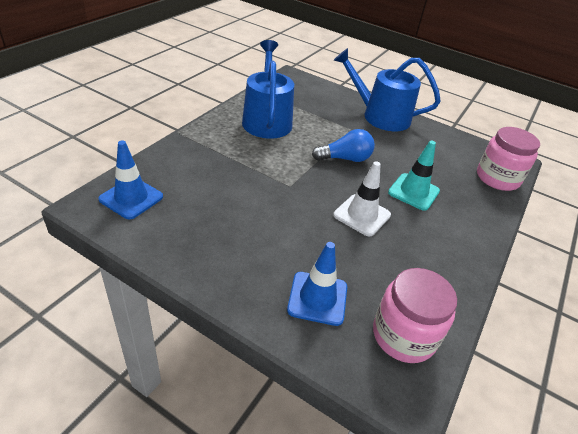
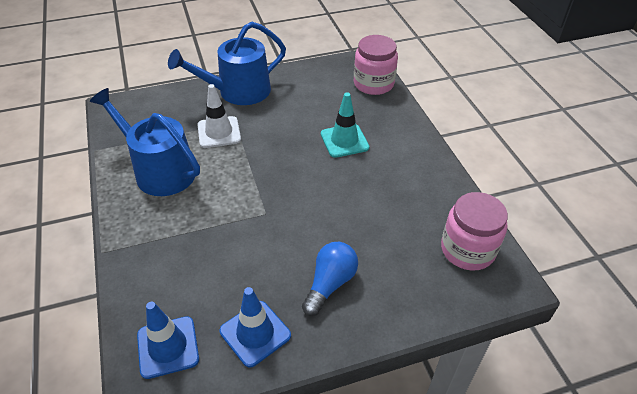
camera: 45 degrees left, 5 degrees up
(317, 298) = (399, 277): blue traffic cone -> blue traffic cone (255, 333)
(345, 158) = (267, 153): blue light bulb -> blue light bulb (330, 284)
(362, 215) = (340, 190): white traffic cone -> white traffic cone (219, 132)

